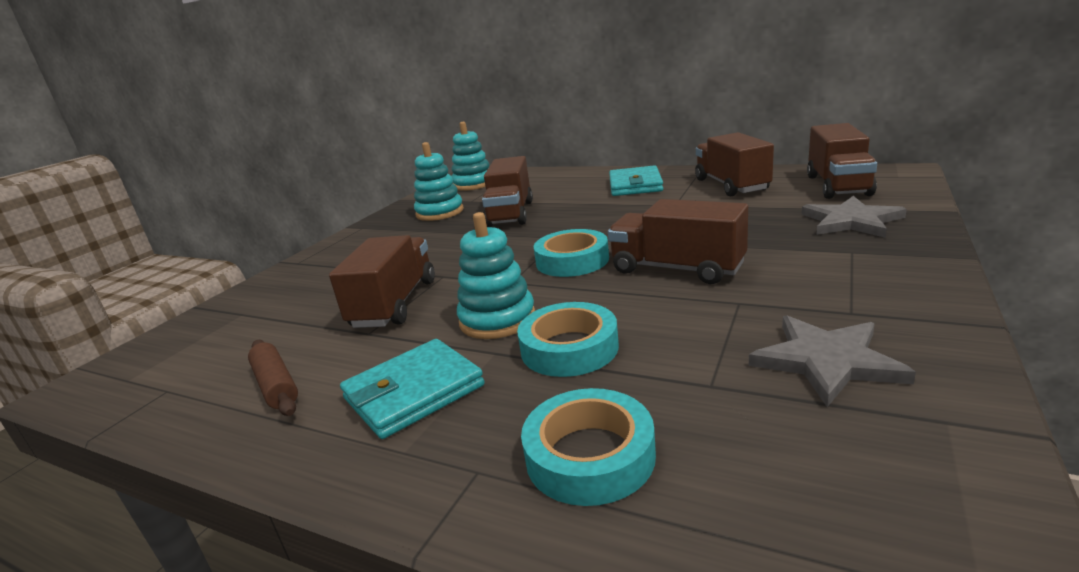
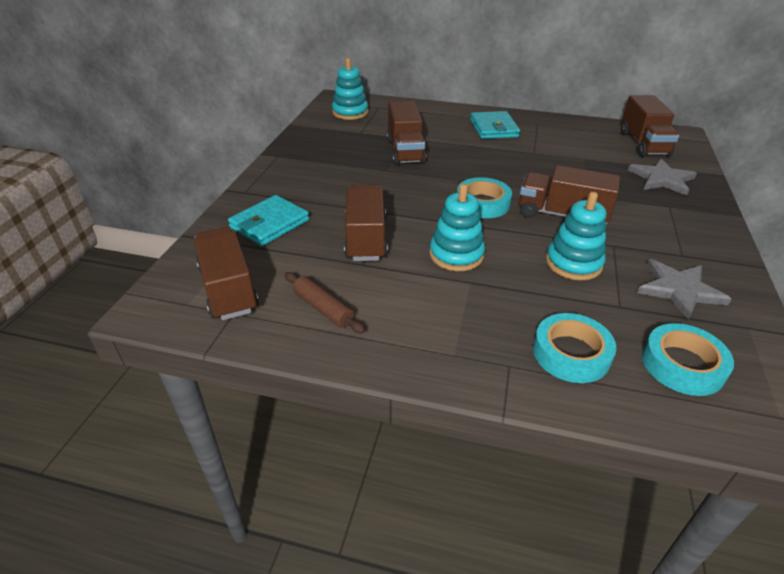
camera: 15 degrees left, 15 degrees up
(413, 392) = (432, 313): turquoise wallet -> turquoise wallet (269, 224)
(440, 212) = (340, 144): turquoise stacking toy -> turquoise stacking toy (573, 263)
(569, 348) = (520, 279): turquoise tape -> turquoise tape (682, 365)
(731, 185) = (568, 136): brown truck -> brown truck (228, 289)

